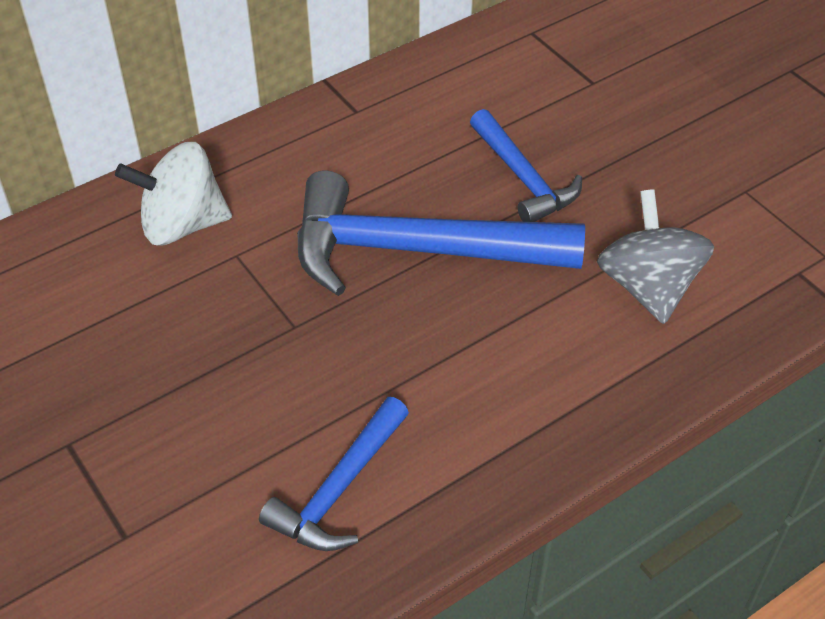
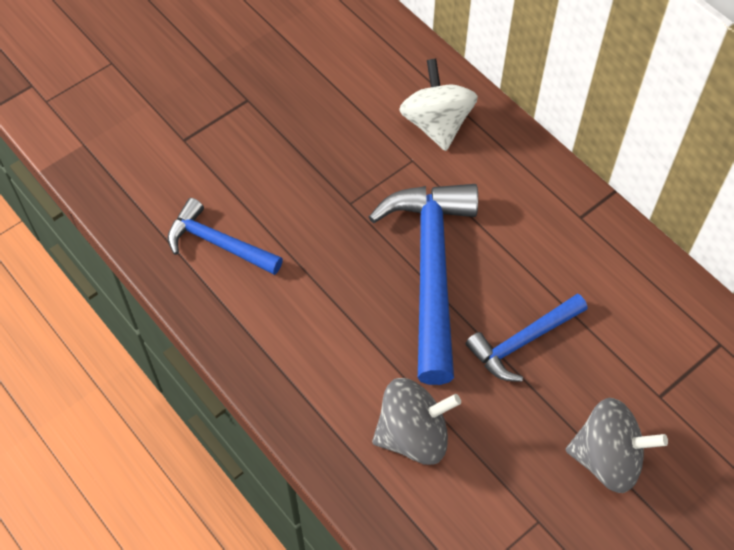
camera: 85 degrees right, 10 degrees up
(668, 129) = (607, 458): none -> grey spinning top

